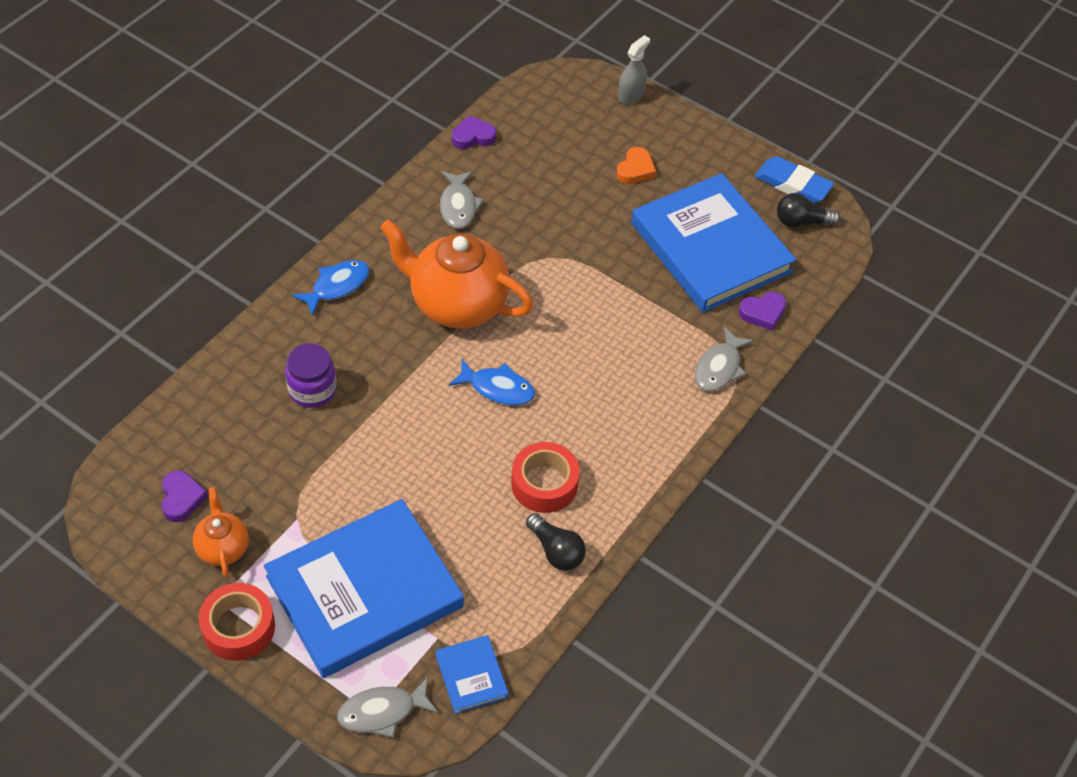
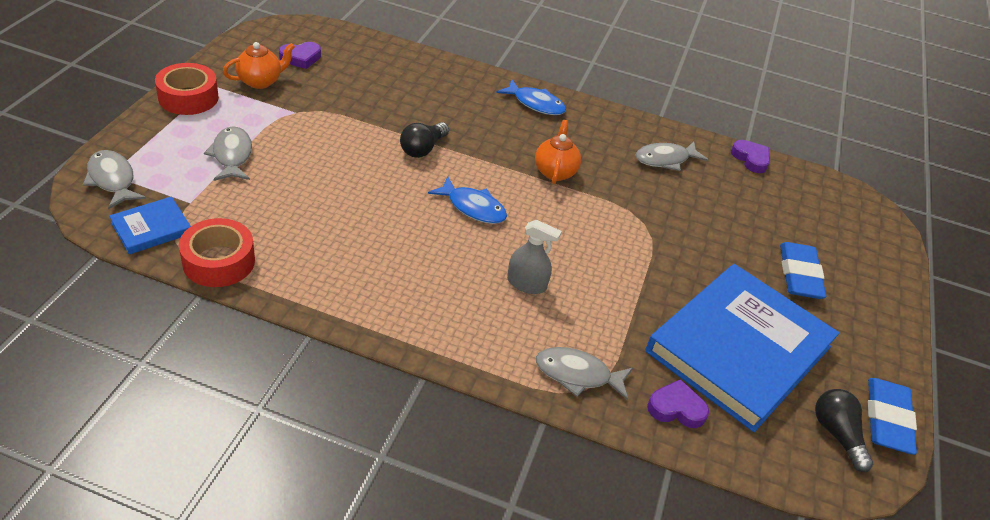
camera: 70 degrees right, 10 degrees down
(312, 390) = (425, 104): purple jar -> none
(364, 591) = (232, 155): blue book -> grey fish
(457, 304) = (555, 171): orange teapot -> orange teapot, size x0.50
(497, 388) = (473, 207): blue fish -> blue fish turned 60 degrees counterclockwise
(544, 484) = (375, 251): red tape -> red tape (219, 261)
(556, 551) = (299, 268): black light bulb -> black light bulb (423, 149)
(631, 94) = (895, 260): grey spray bottle -> grey spray bottle (526, 284)
(635, 169) = (799, 274): orange heart -> blue eraser
(763, 313) = (676, 408): purple heart -> purple heart turned 135 degrees clockwise

